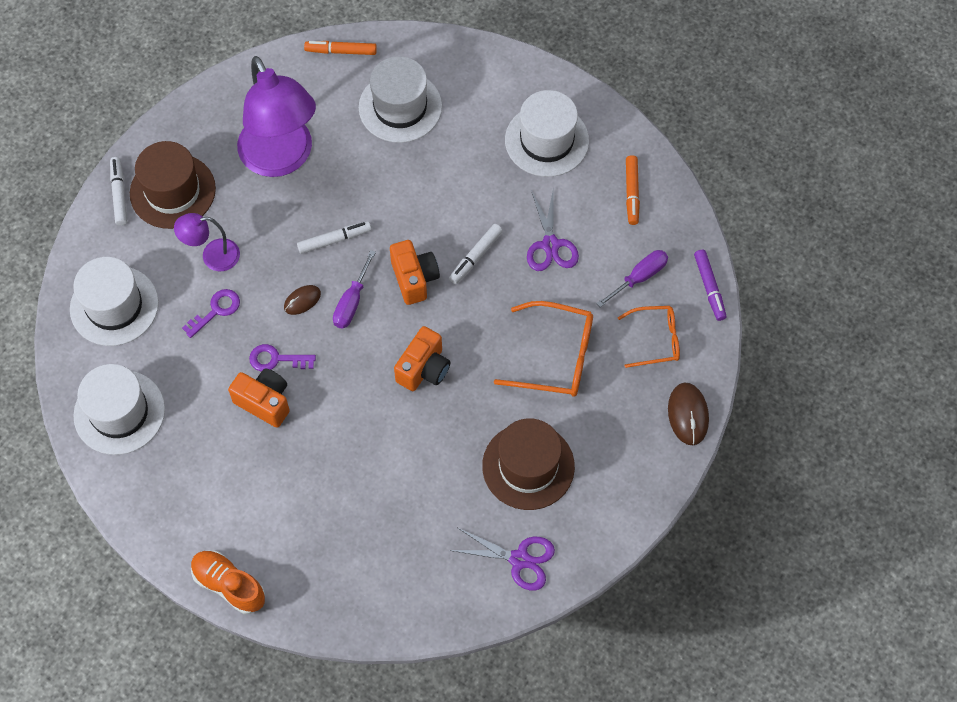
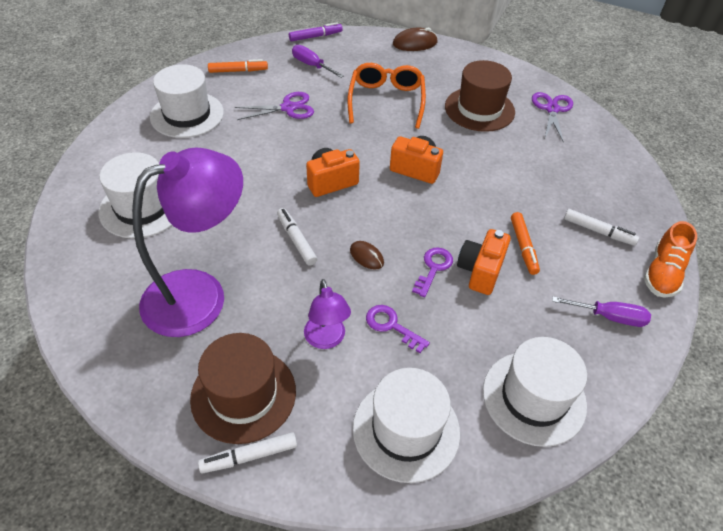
camera: 100 degrees left, 15 degrees down
(276, 359) = (433, 268): purple key -> purple key turned 150 degrees counterclockwise
(341, 51) = (63, 260): orange marker -> orange marker (523, 247)
(352, 302) = (361, 220): purple screwdriver -> purple screwdriver (609, 317)
(475, 257) = (304, 147): white marker -> white marker (598, 231)
(655, 340) = (361, 57): orange glasses -> none

